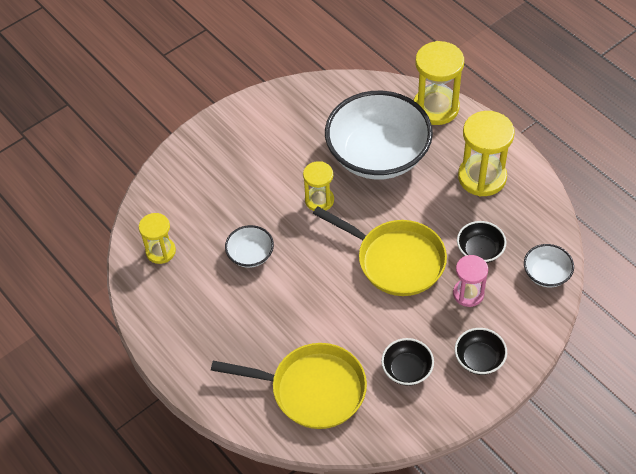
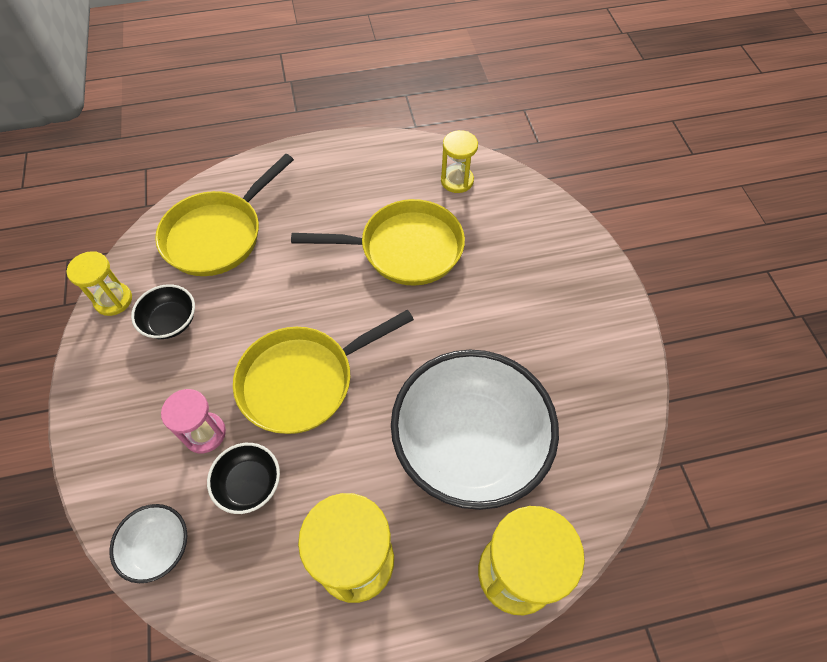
camera: 115 degrees right, 5 degrees up
(250, 255) = (404, 249): white bowl -> yellow pan
(319, 200) = (437, 343): yellow hourglass -> yellow hourglass (113, 300)
(479, 359) = (123, 396): black bowl -> none

